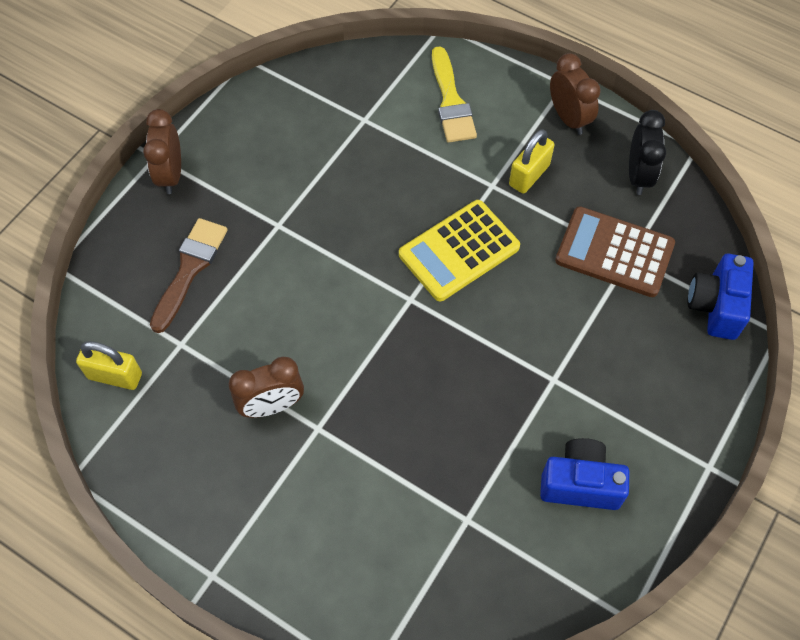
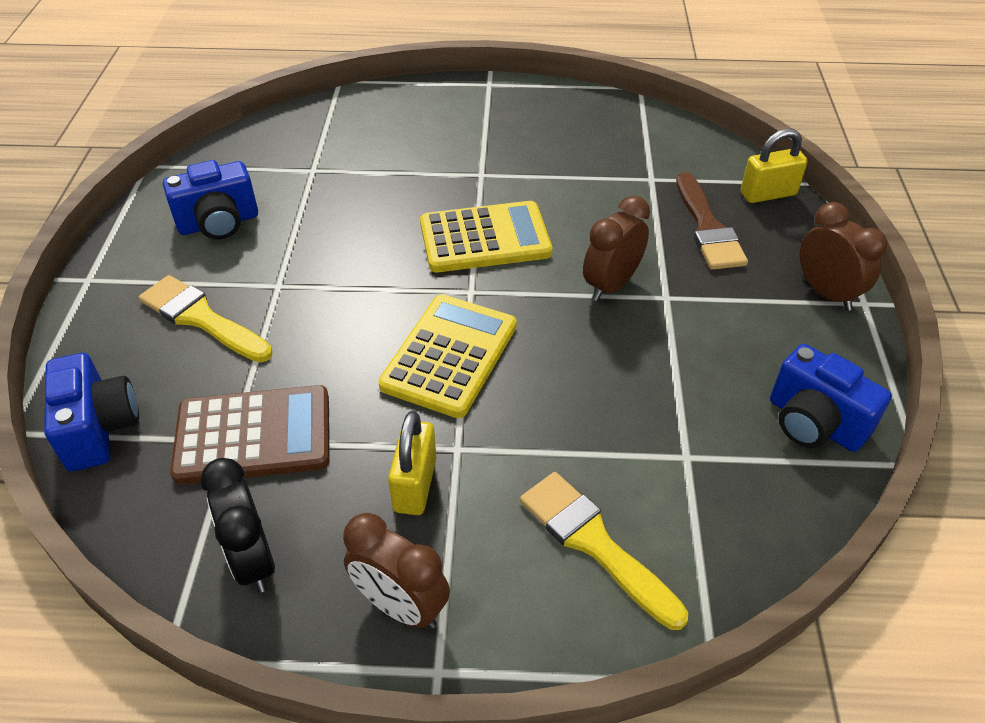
camera: 150 degrees right, 15 degrees down
(115, 376) = (679, 142): yellow padlock -> yellow padlock (768, 194)
(272, 406) = (532, 172): brown clock -> brown clock (611, 285)
(275, 103) = (814, 423): none -> blue camera
(366, 347) = (485, 238): none -> yellow calculator
(624, 373) = (201, 318): none -> yellow brush

